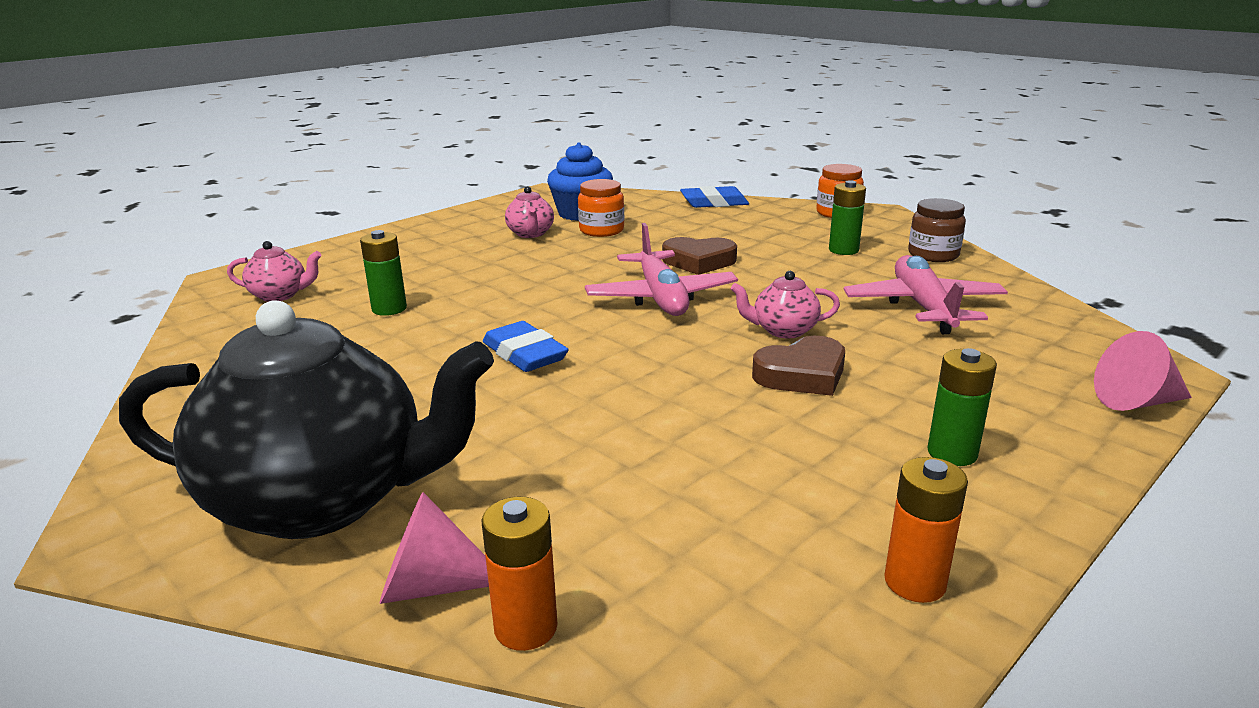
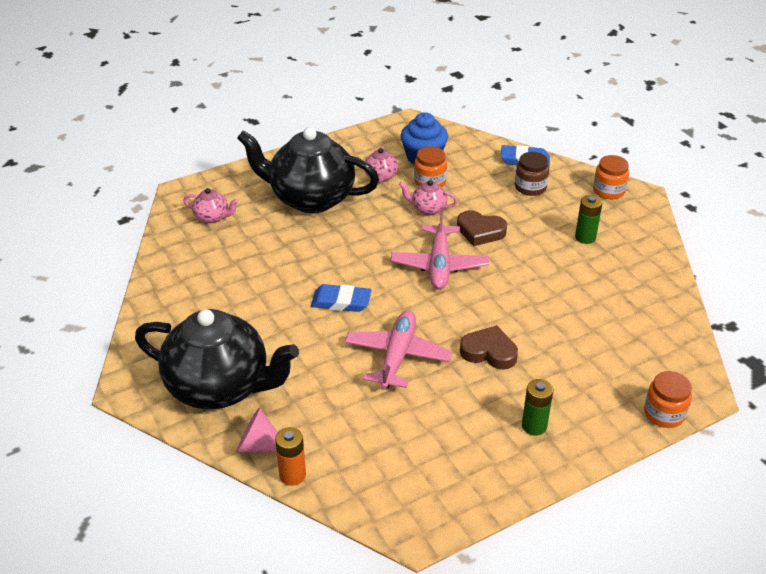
camera: 15 degrees right, 15 degrees up
(389, 309) = (274, 244): green battery -> none
(434, 261) = (310, 198): none -> black teapot
(525, 354) = (341, 302): blue eraser -> blue eraser turned 60 degrees counterclockwise
(783, 330) = (498, 312): pink teapot -> pink teapot (427, 209)
(802, 374) = (489, 352): brown heart -> brown heart turned 150 degrees counterclockwise
(915, 582) = (465, 493): orange battery -> none
(923, 307) = (599, 308): pink plane -> pink plane (397, 356)
(933, 255) = (644, 255): brown jar -> brown jar (530, 187)
(1136, 402) = (664, 413): pink cone -> orange jar

